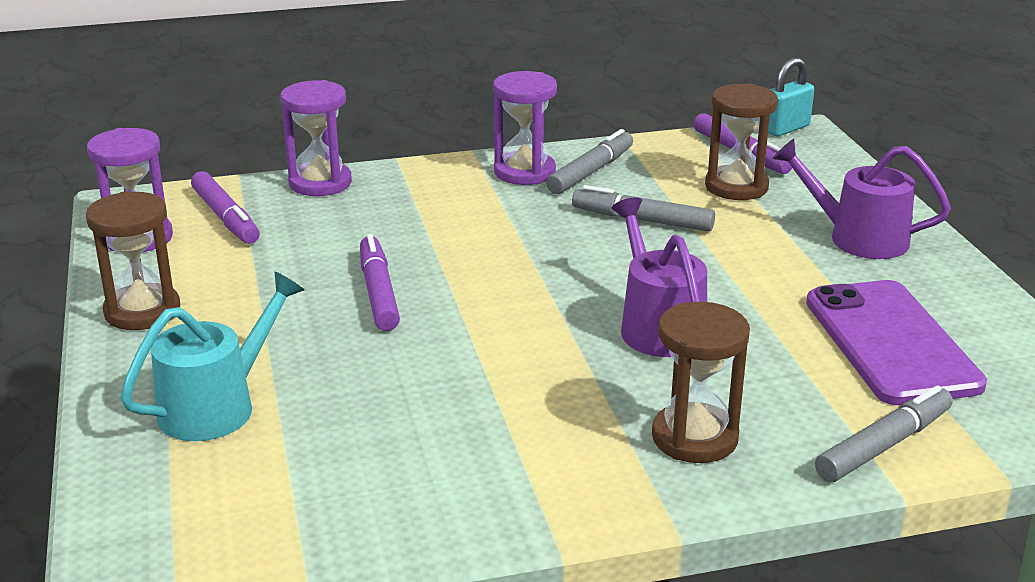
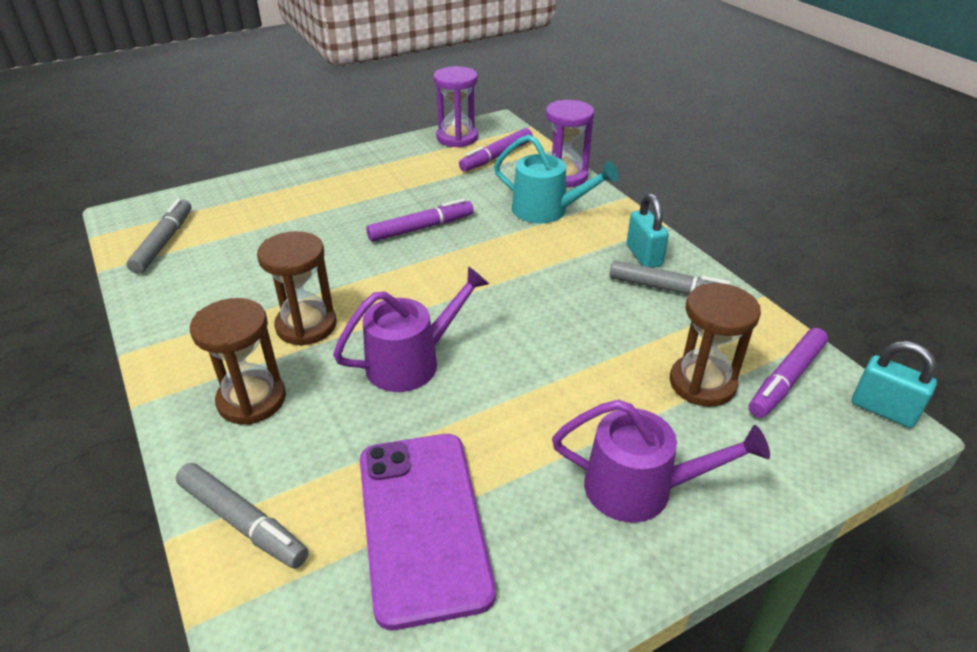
camera: 75 degrees right, 10 degrees up
(142, 311) = (373, 159): brown hourglass -> brown hourglass (306, 326)
(216, 406) = (278, 203): turquoise watering can -> turquoise watering can (546, 210)
(524, 172) = (643, 256): purple hourglass -> turquoise padlock
(643, 220) = (593, 331): grey marker -> grey marker (163, 243)
(858, 238) = (640, 488): purple watering can -> purple watering can turned 90 degrees clockwise
(891, 343) = (423, 523): purple phone -> purple phone turned 75 degrees counterclockwise

